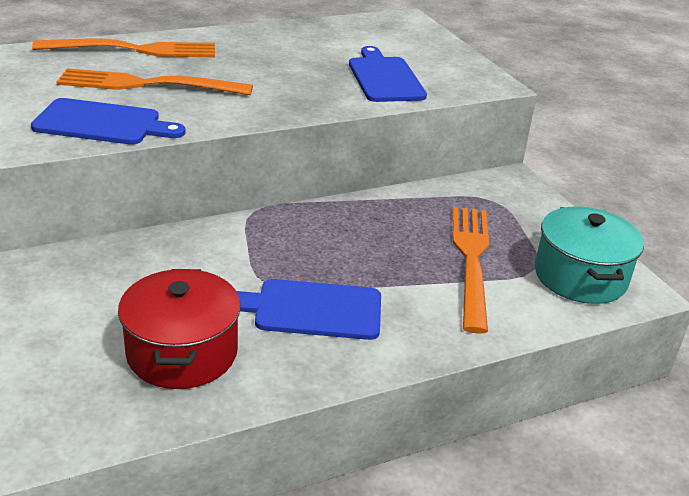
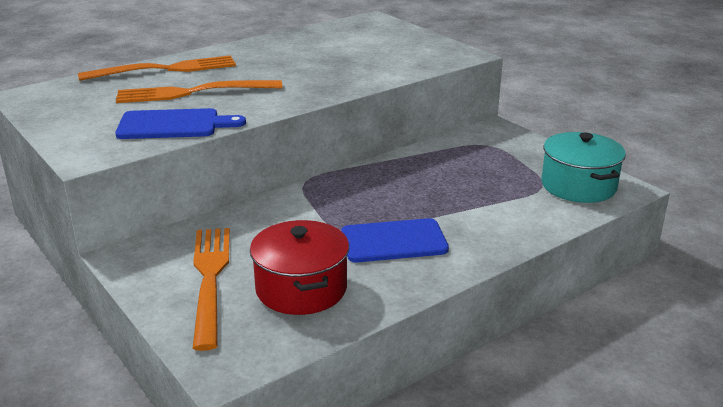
camera: 10 degrees left, 5 degrees down
(384, 78) = (380, 62): blue cutting board -> none
(471, 260) = (492, 188): orange fork -> orange fork (210, 278)

